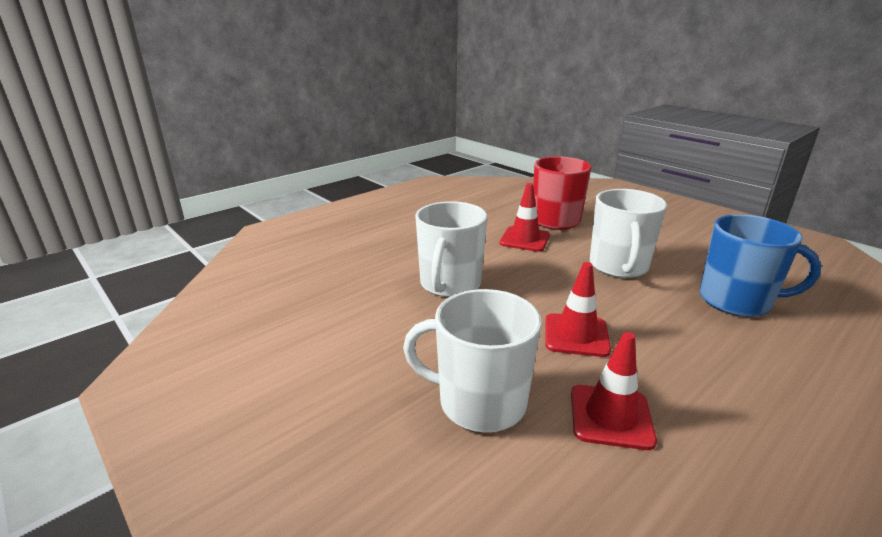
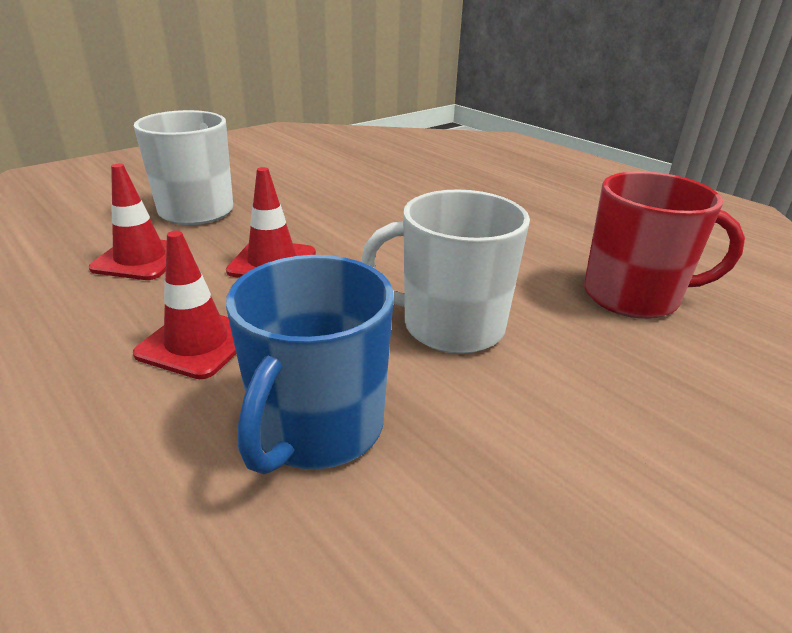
camera: 90 degrees right, 5 degrees up
(450, 284) = (395, 208): white mug -> none
(524, 239) = (534, 260): red traffic cone -> red traffic cone (197, 343)

